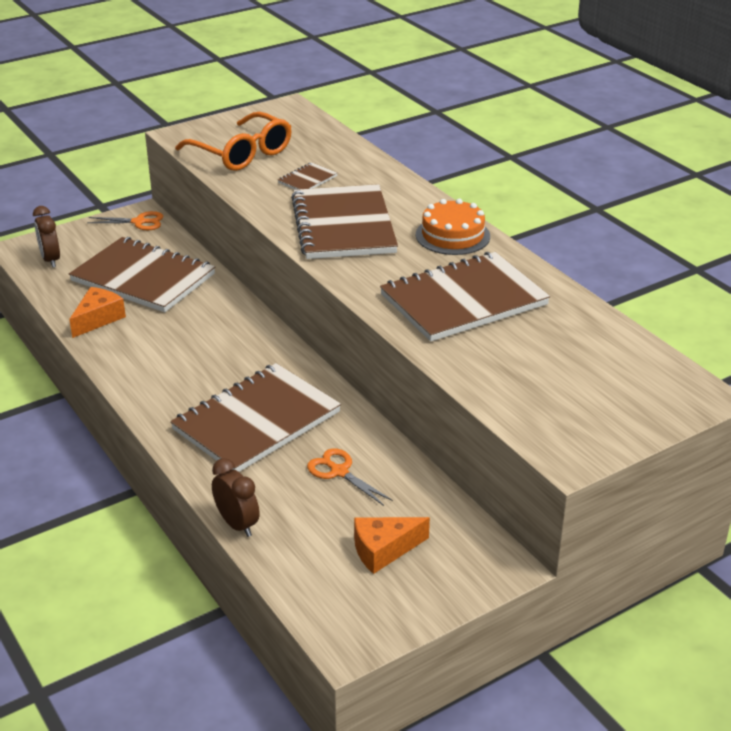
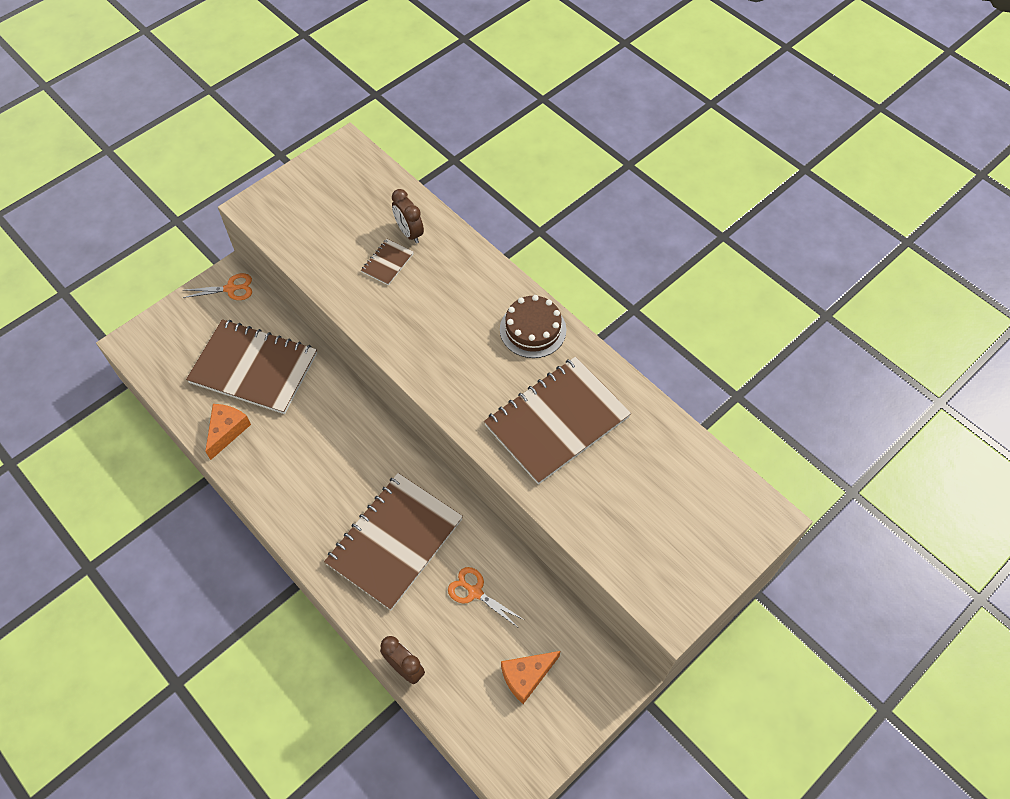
camera: 10 degrees left, 25 degrees up
(50, 260) = (162, 355): brown clock -> brown clock (409, 233)
(242, 153) = (318, 230): orange glasses -> none
(343, 225) = (433, 328): brown notebook -> none
(452, 235) = (533, 329): orange cake -> brown cake

